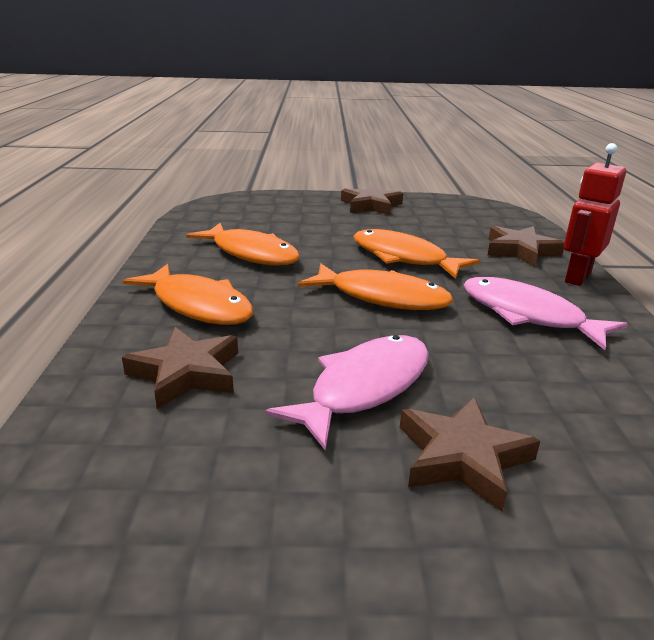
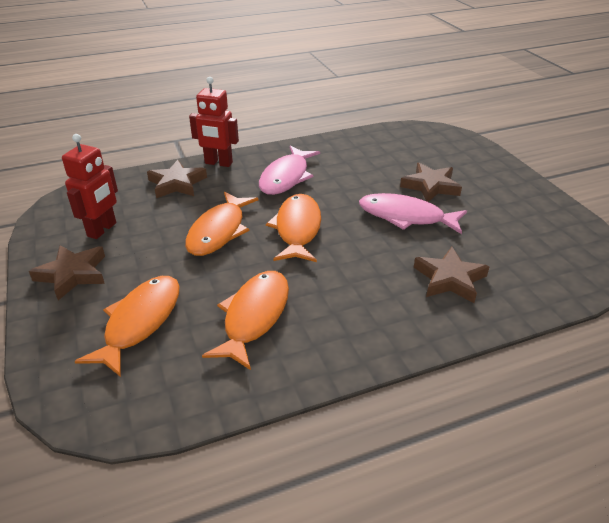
camera: 110 degrees left, 10 degrees up
(198, 305) = (371, 309): orange fish -> orange fish (140, 322)
(434, 216) = (102, 230): none -> red robot

